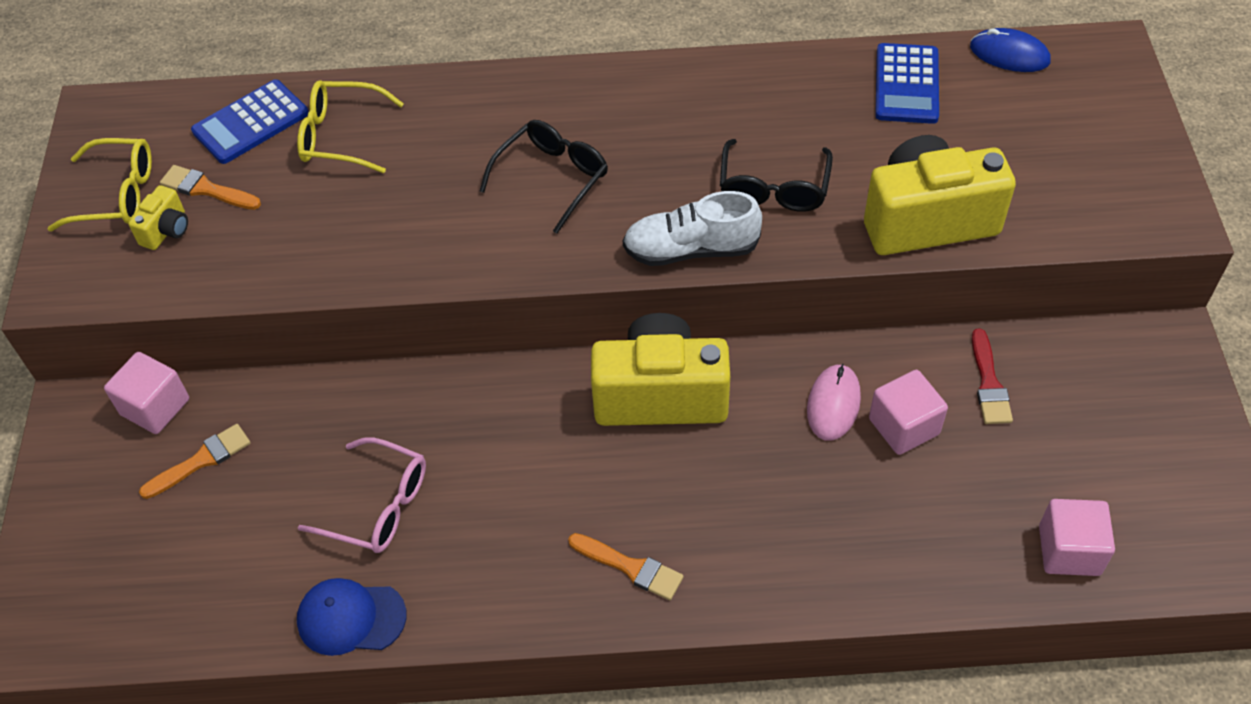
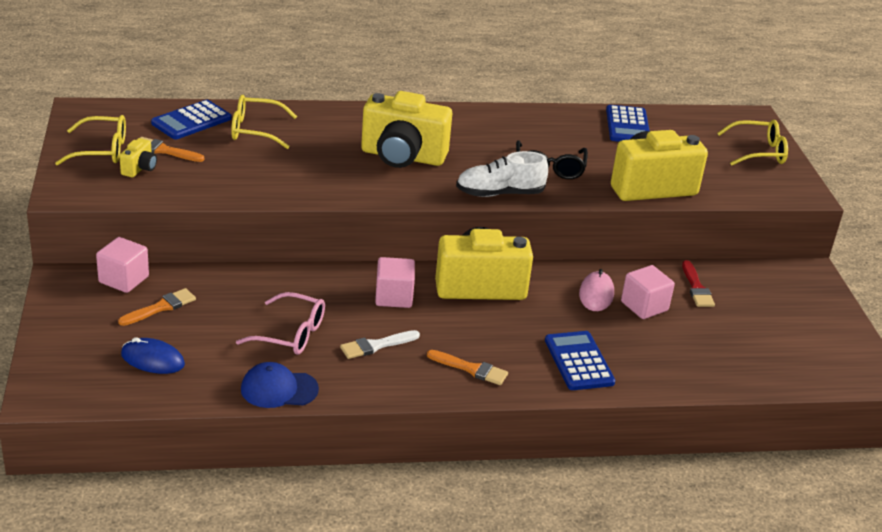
camera: 10 degrees left, 20 degrees down
(497, 525) = (376, 345): none -> white brush
(552, 178) = (402, 156): black glasses -> yellow camera
(792, 546) = (578, 361): none -> blue calculator
(1009, 54) = (690, 116): blue mouse -> blue mouse (152, 359)
(1069, 550) = (760, 368): pink cube -> pink cube (394, 297)
(1110, 129) = (758, 152): none -> yellow glasses

